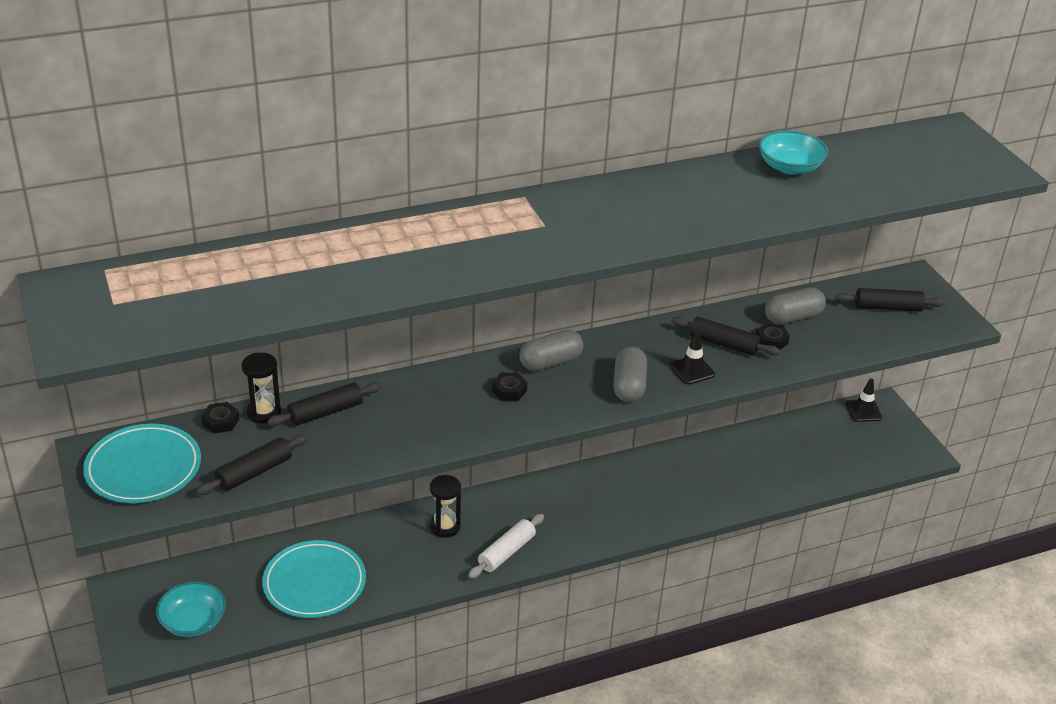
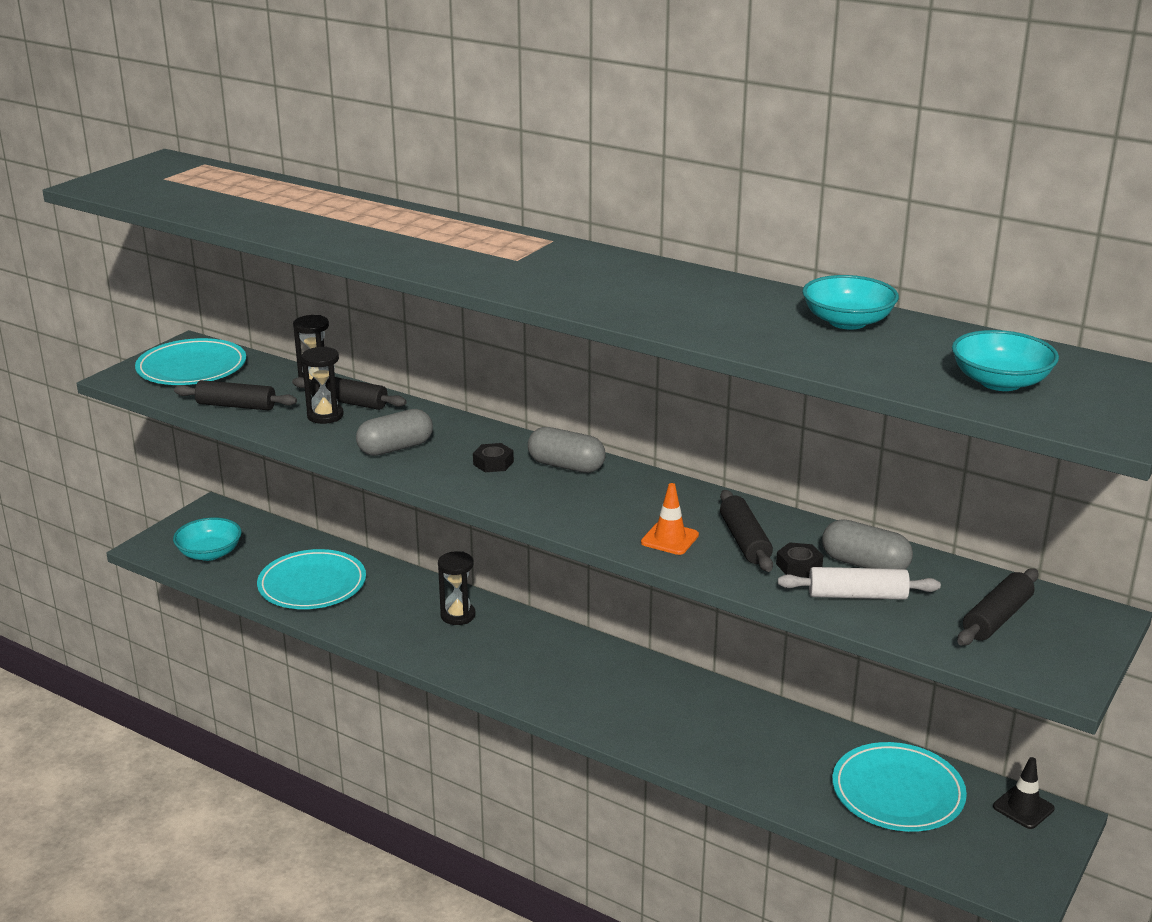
camera: 55 degrees right, 10 degrees down
(221, 421) = (282, 371): black nut -> none
(334, 434) = (325, 416): none -> black hourglass
(506, 552) = (465, 662): white rolling pin -> white rolling pin (857, 595)
(629, 386) = (590, 515): grey capsule -> grey capsule (395, 448)
(692, 370) = (669, 539): black traffic cone -> orange traffic cone
(812, 446) = (897, 792): none -> turquoise plate
(887, 307) = (997, 618): black rolling pin -> black rolling pin turned 75 degrees clockwise
(919, 168) = (1000, 382): none -> turquoise bowl

